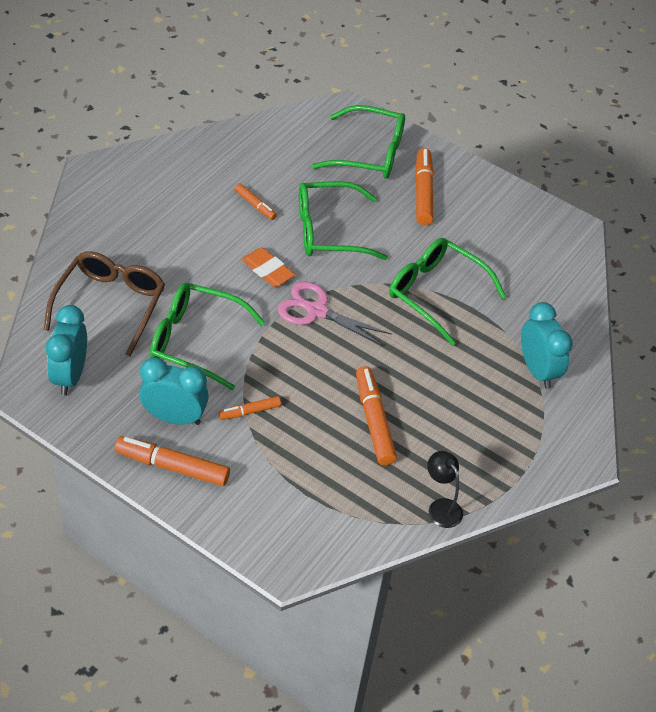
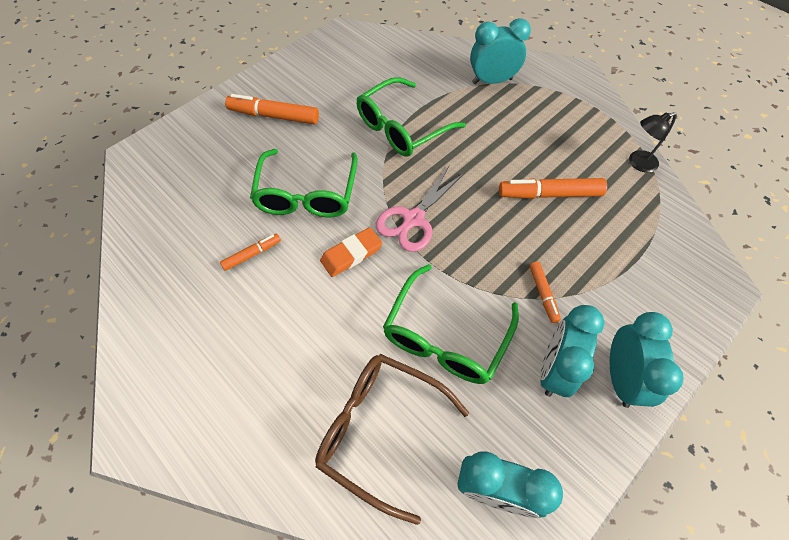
camera: 75 degrees left, 10 degrees up
(172, 466) = (621, 377): orange marker -> turquoise clock
(370, 153) = (208, 146): green glasses -> none

